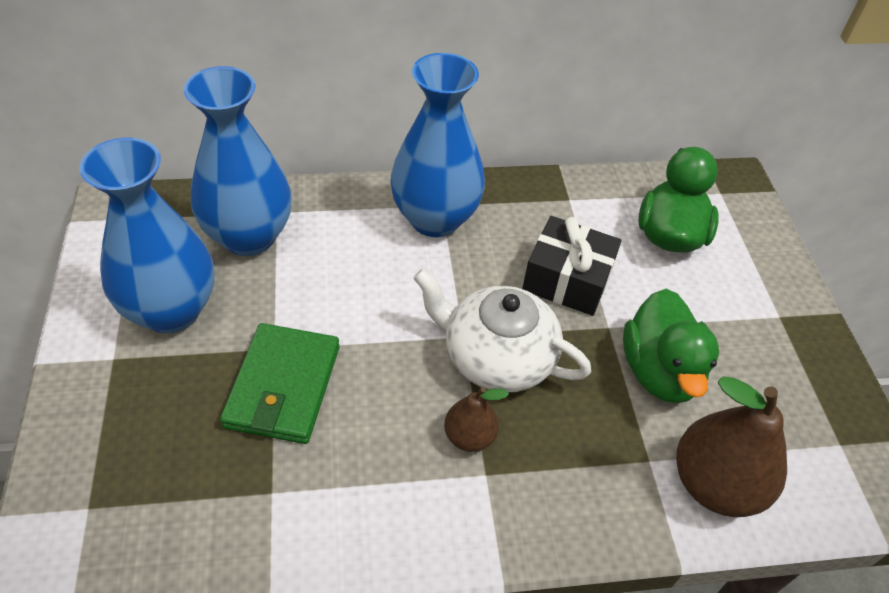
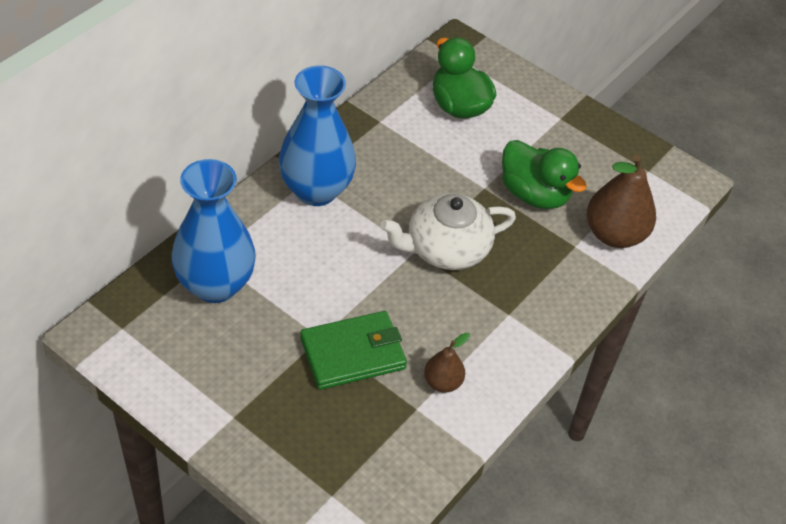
camera: 45 degrees left, 0 degrees up
(171, 310) = (230, 364): blue vase -> none
(283, 386) = (353, 353): green wallet -> green wallet turned 75 degrees counterclockwise
(469, 436) = (480, 301): brown pear -> brown pear (442, 382)
(567, 279) = (433, 175): black gift -> none

